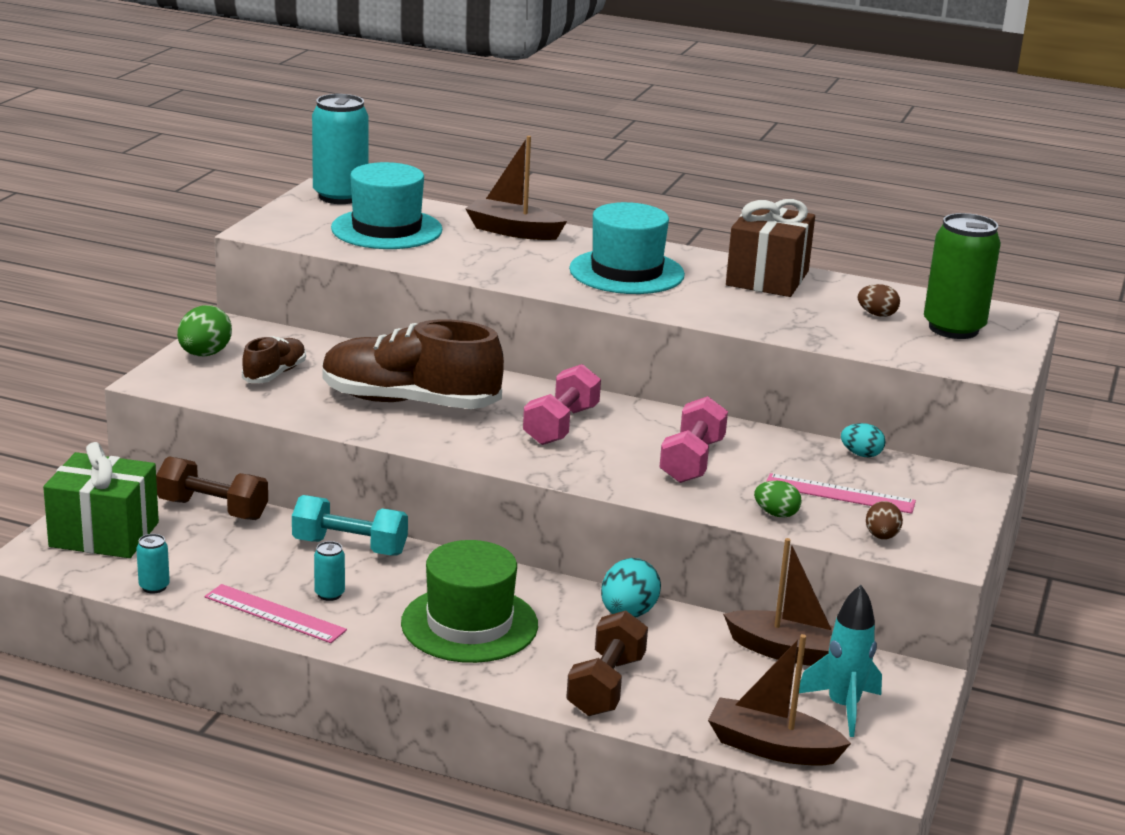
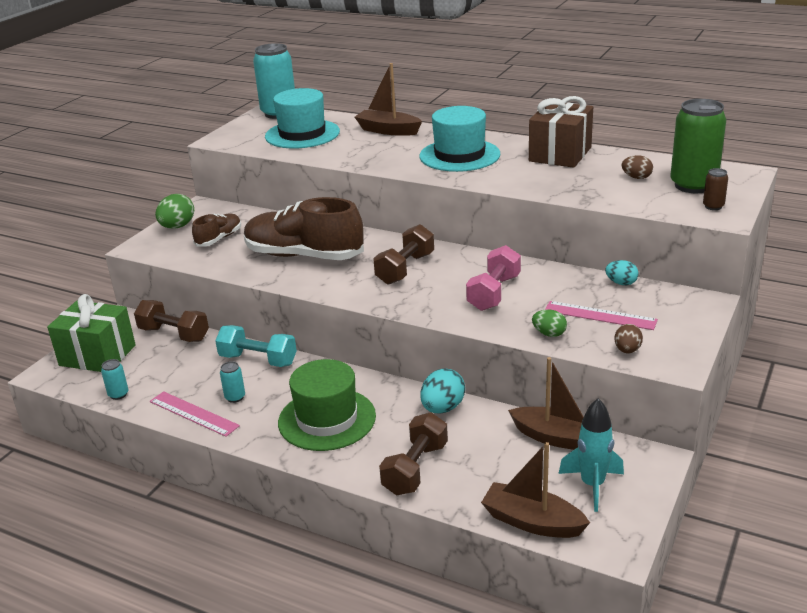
camera: 10 degrees right, 5 degrees up
(561, 425) = (405, 269): pink dumbbell -> brown dumbbell
(983, 356) = (713, 206): none -> brown can

